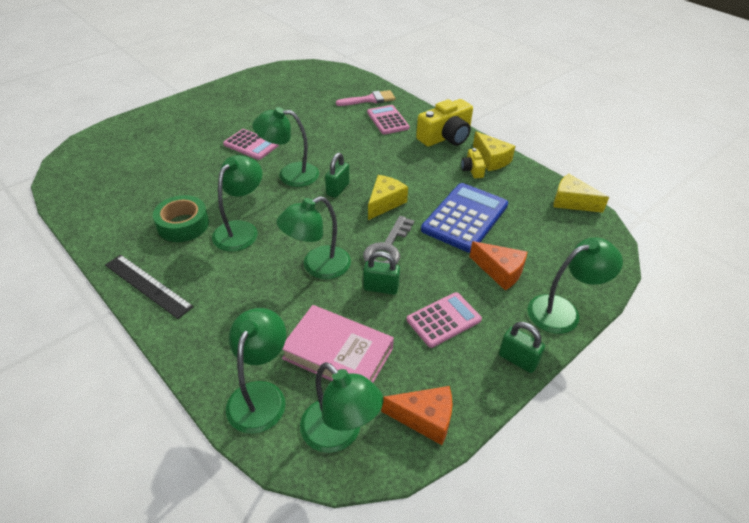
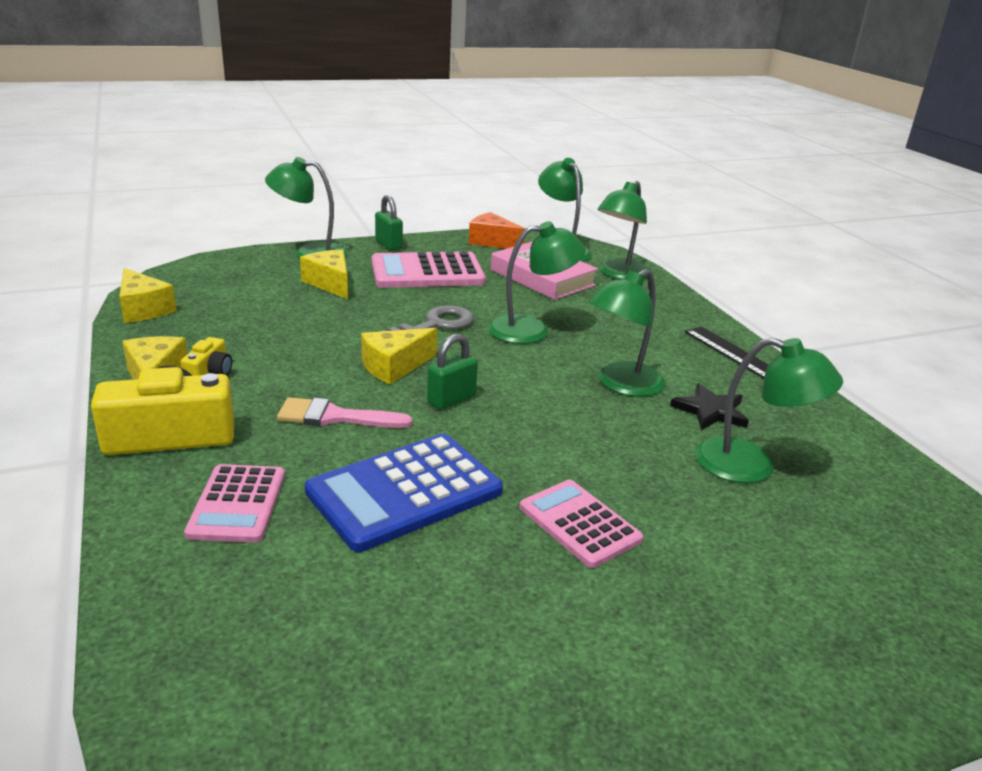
camera: 160 degrees left, 15 degrees down
(183, 225) = (710, 411): green tape -> black star
(290, 174) = (520, 441): green lamp -> green lamp (751, 466)
(369, 99) = (212, 582): pink brush -> pink brush (335, 417)
(381, 288) = (470, 301): green padlock -> none
(443, 320) = (427, 272): pink calculator -> pink calculator, size x1.59
(465, 217) = (305, 327): blue calculator -> blue calculator (404, 492)
(500, 271) = (330, 283): orange cheese -> yellow cheese

